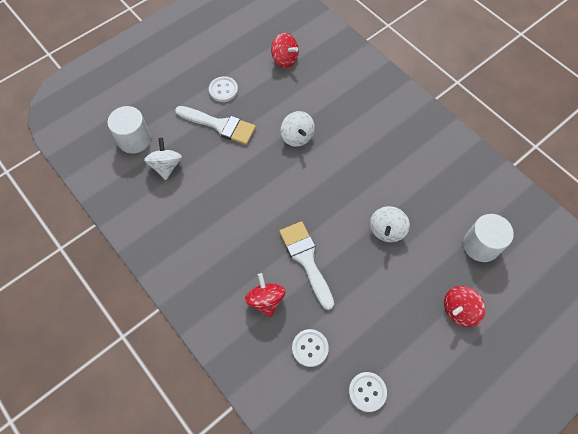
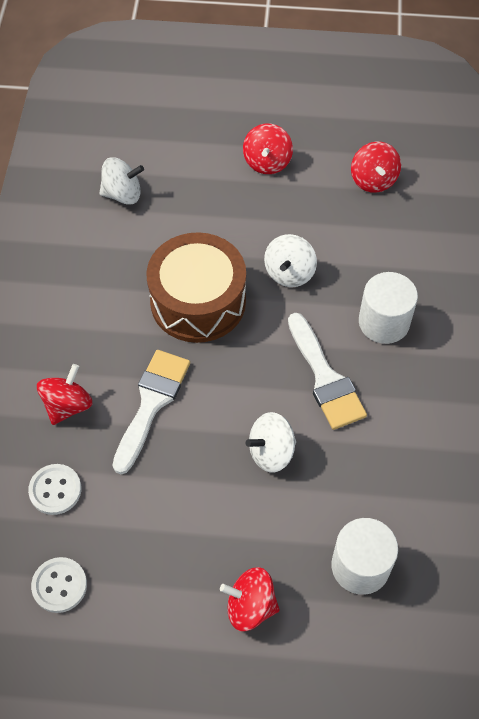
camera: 45 degrees right, 5 degrees down
(134, 139) = (122, 143): white cylinder -> white cylinder (384, 322)
(166, 166) = (123, 194): white spinning top -> white spinning top turned 45 degrees clockwise
(220, 125) = (221, 196): white brush -> white brush (325, 378)
(223, 90) = (267, 162): white button -> red spinning top
(269, 188) = (198, 301): none -> brown drum

